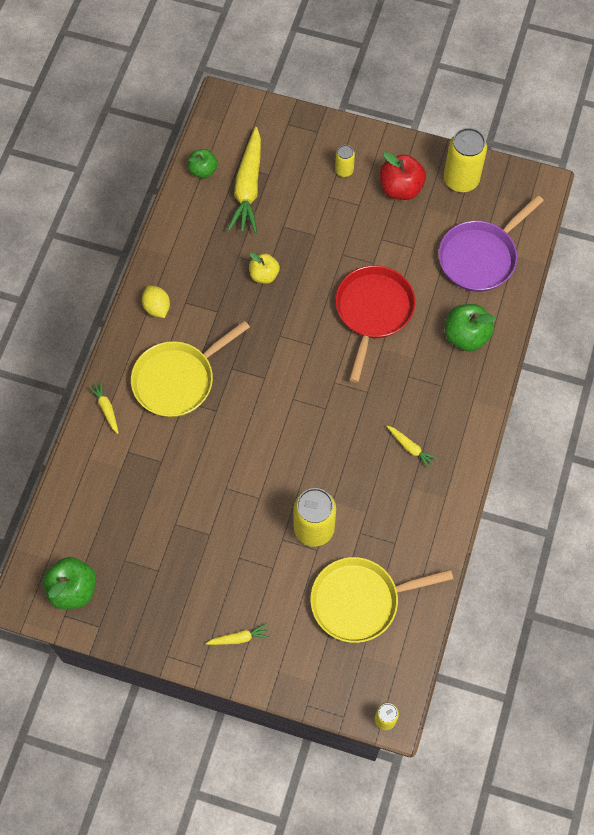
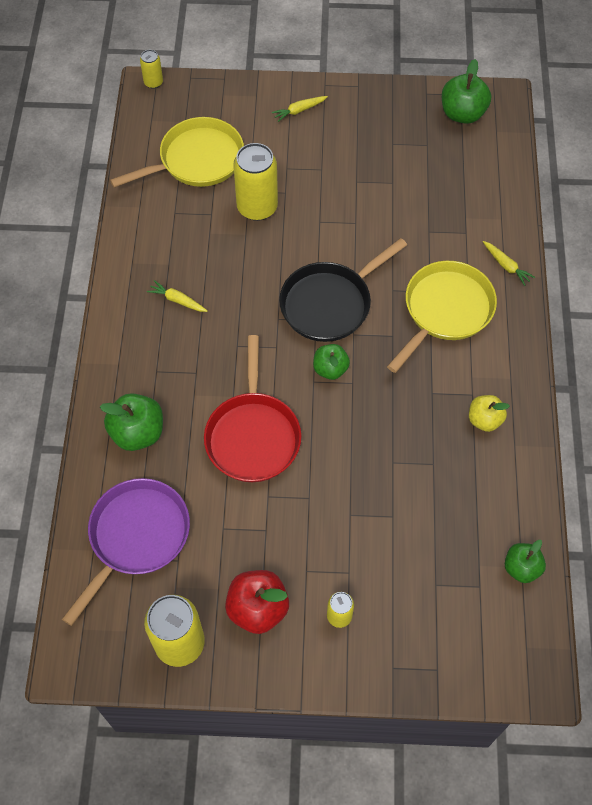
camera: 165 degrees right, 5 degrees down
(157, 307) = (501, 381): yellow lemon -> none
(248, 188) = (454, 558): yellow carrot -> none
(264, 275) = (394, 448): yellow apple -> yellow apple (484, 420)
(275, 411) = (330, 303): none -> black pan
(294, 351) = (330, 369): none -> green apple

